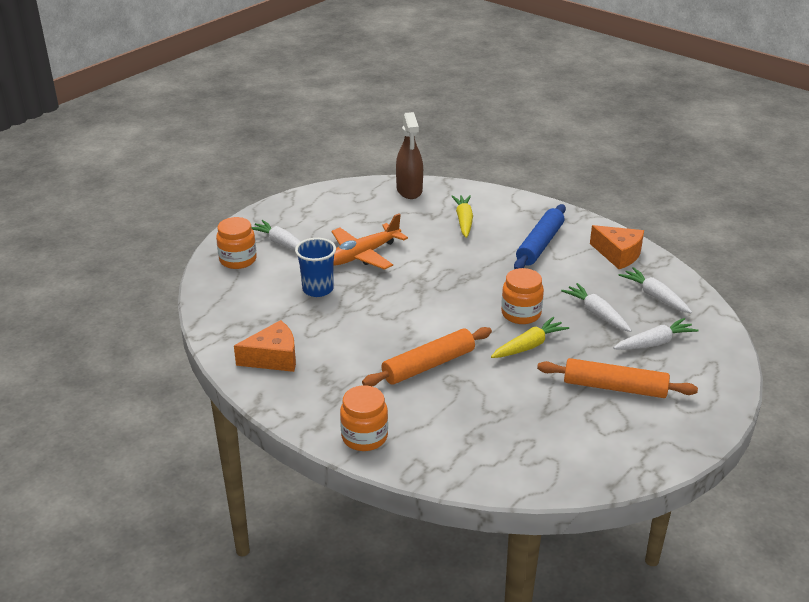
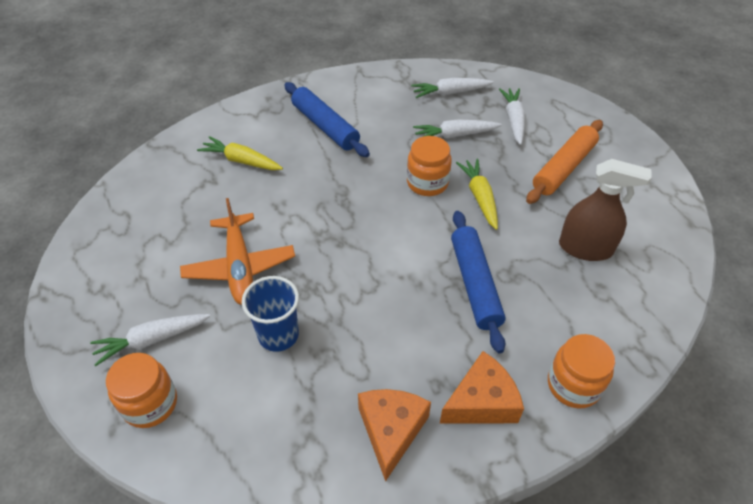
camera: 65 degrees left, 15 degrees up
(409, 190) = (144, 180): brown spray bottle -> brown spray bottle (585, 248)
(428, 365) = (474, 284): orange rolling pin -> blue rolling pin
(618, 254) = (376, 87): orange cheese -> orange cheese (481, 402)

